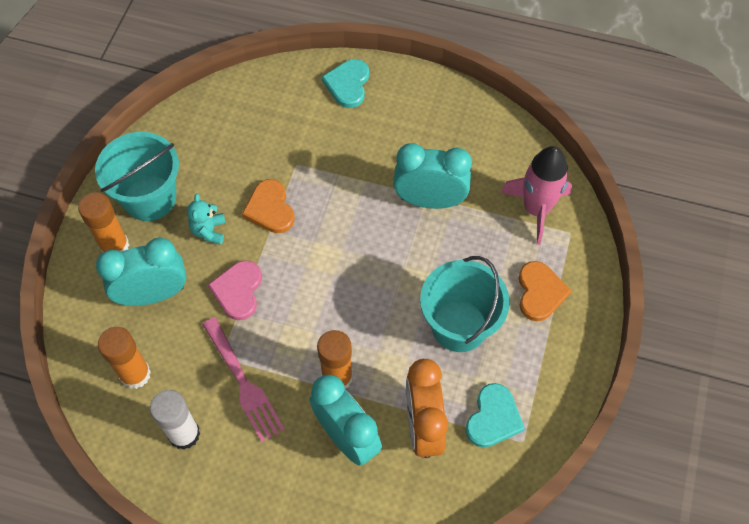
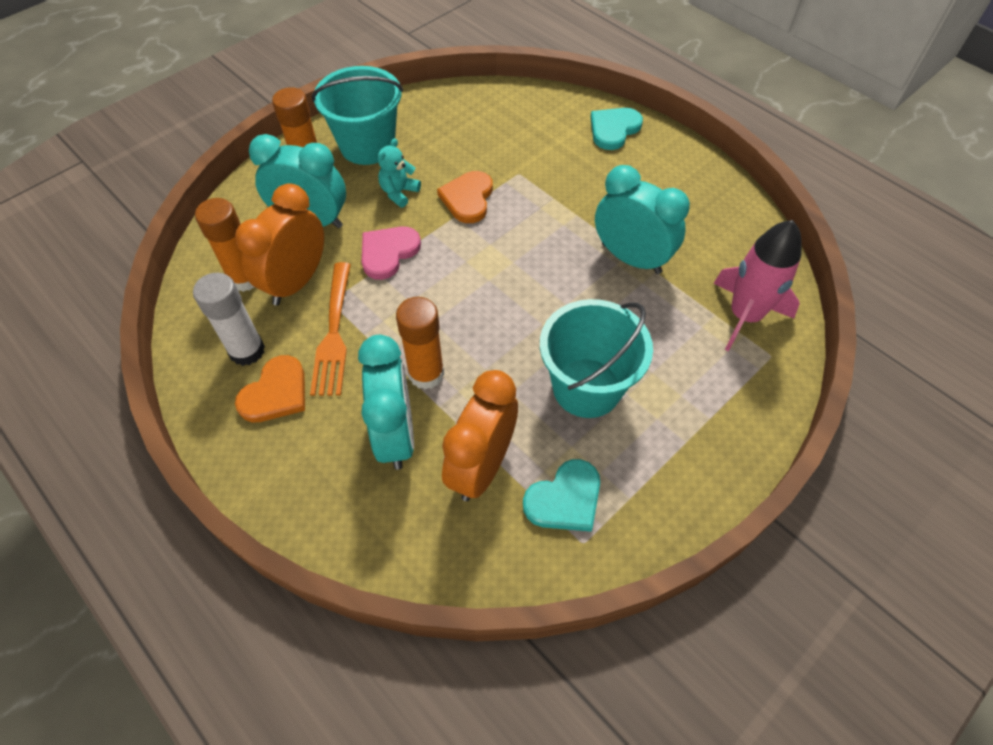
camera: 30 degrees right, 5 degrees down
(181, 355) = (296, 282): none -> orange clock
(242, 382) = (333, 332): pink fork -> orange fork
(540, 292) = (699, 398): orange heart -> orange heart (276, 393)

